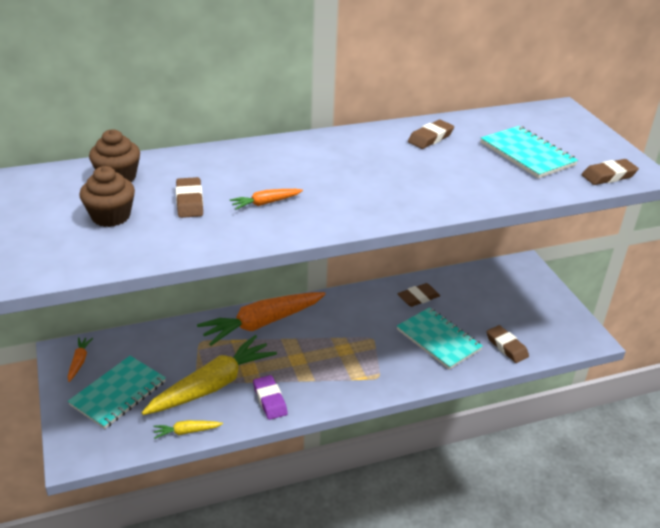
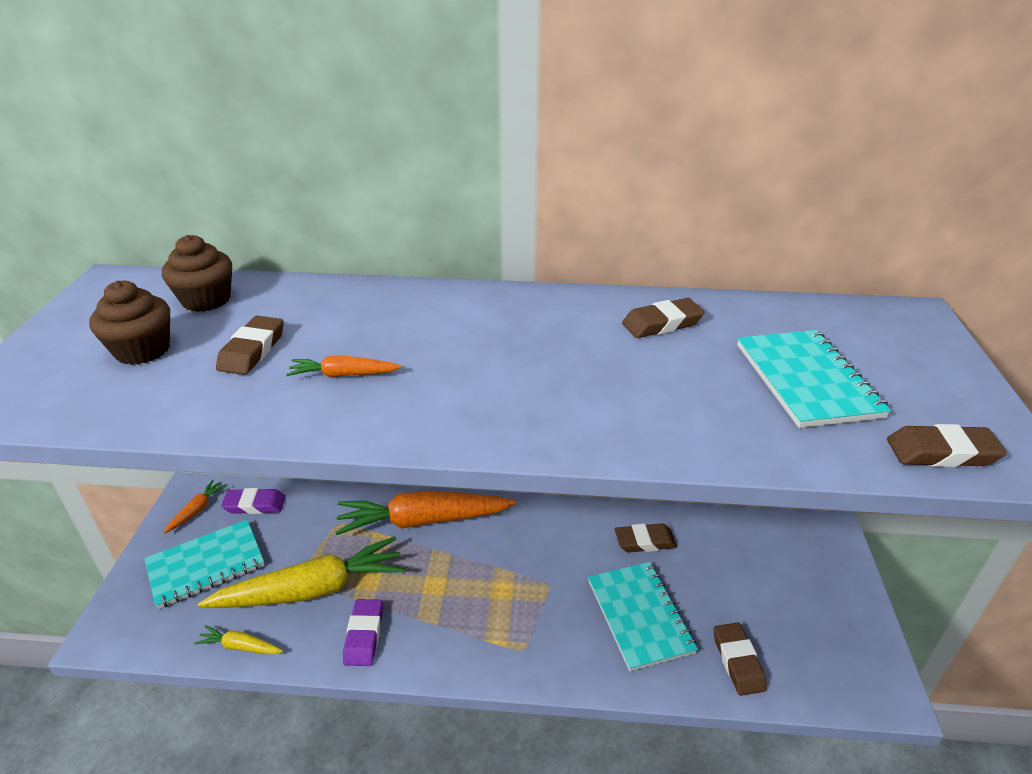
camera: 25 degrees right, 0 degrees up
(124, 346) = (255, 505): none -> purple eraser

